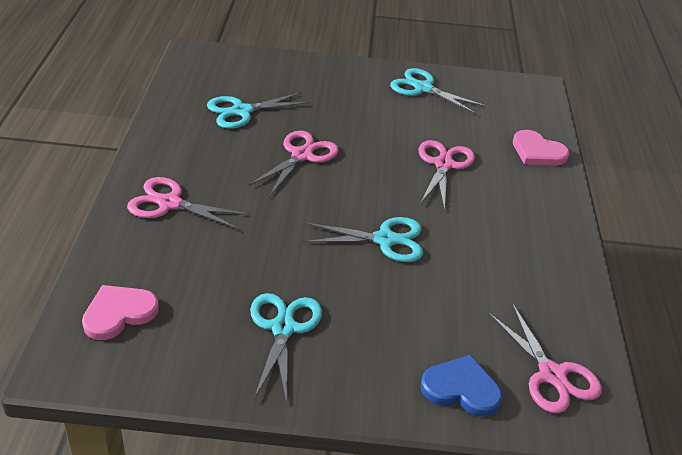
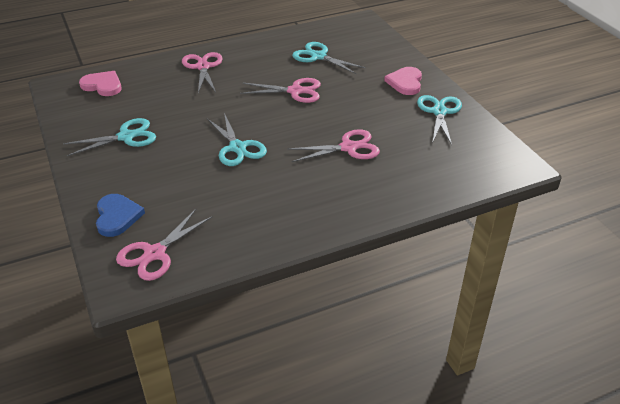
camera: 65 degrees right, 0 degrees up
(537, 152) = (419, 187): pink heart -> pink heart (405, 82)

